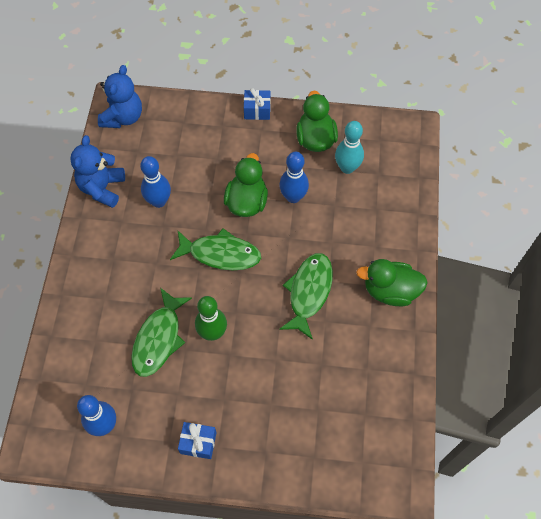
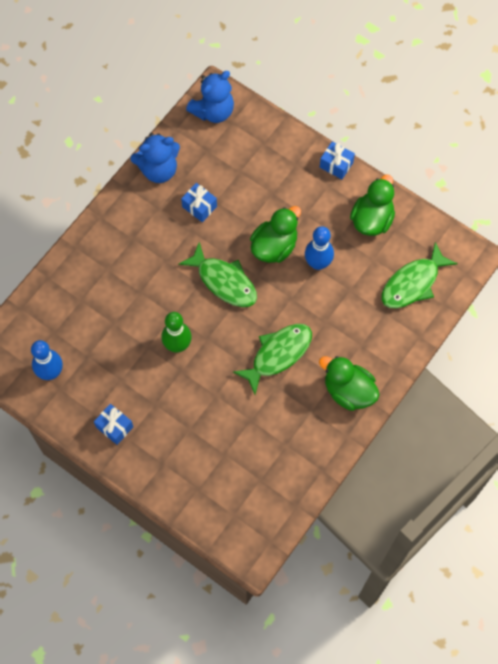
camera: 30 degrees right, 5 degrees up
(102, 188) = (158, 170): blue teddy bear -> blue teddy bear turned 150 degrees counterclockwise
(159, 201) = (199, 207): blue bowling pin -> blue gift
(159, 338) = (132, 326): green fish -> green fish (413, 283)
(347, 168) = (383, 261): turquoise bowling pin -> none

